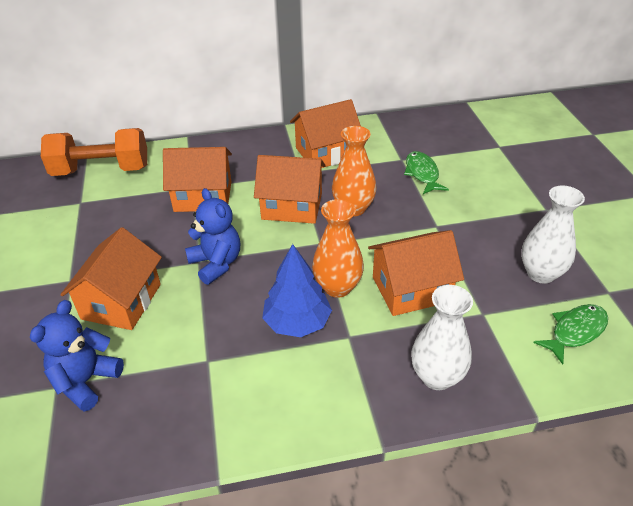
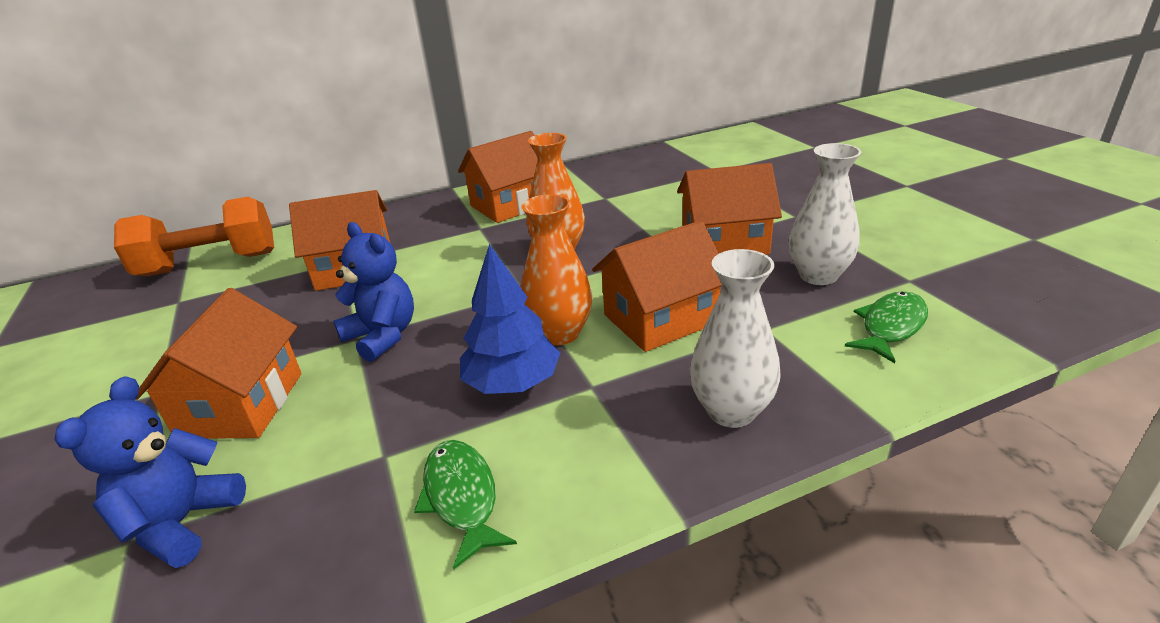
camera: 10 degrees left, 10 degrees down
(292, 206) = (477, 260): orange house -> orange house (724, 243)
(422, 173) = (634, 206): green fish -> green fish (462, 497)

